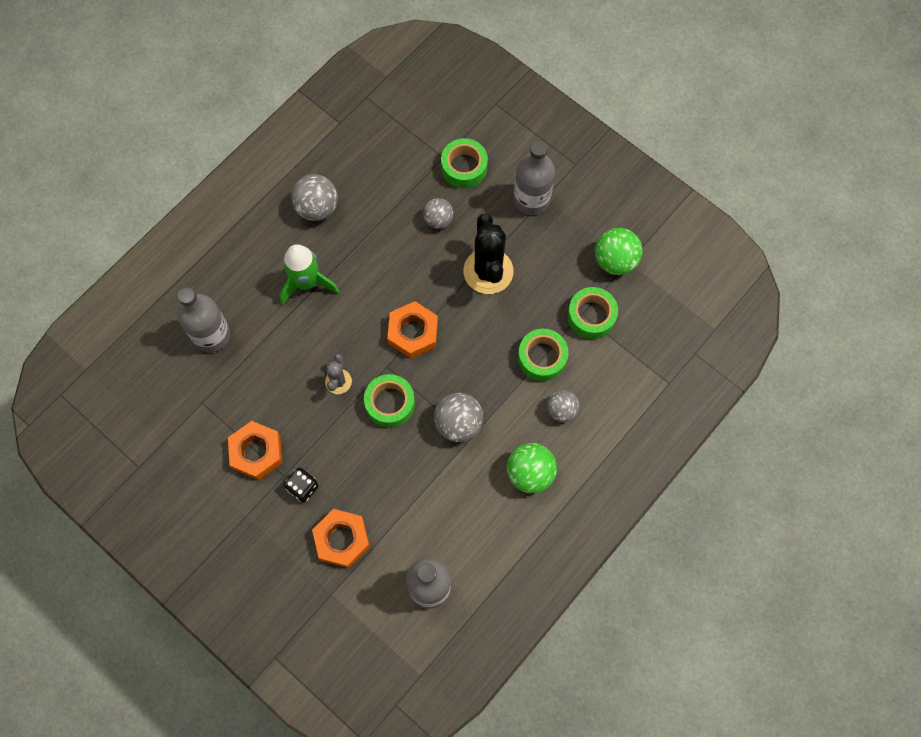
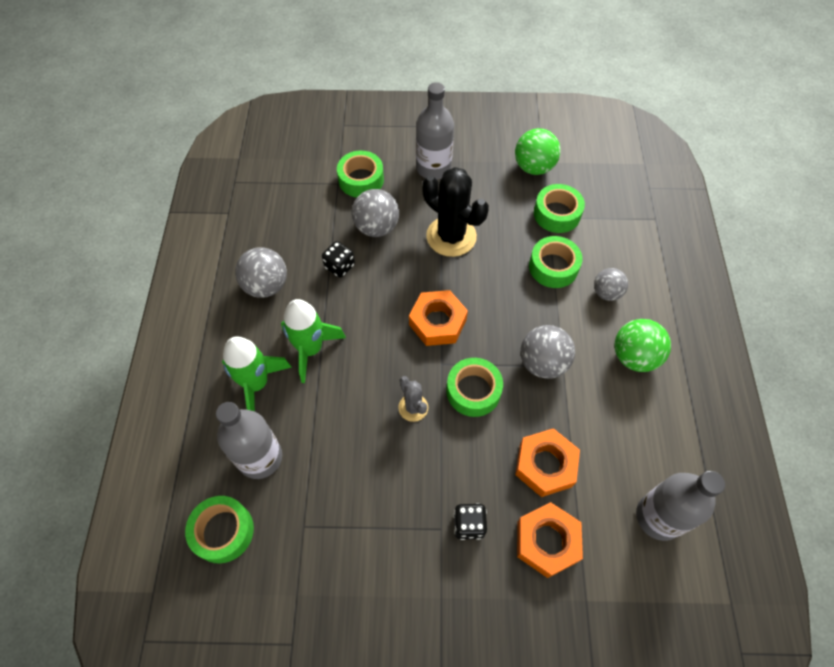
camera: 40 degrees left, 10 degrees down
(152, 365) = (223, 531): none -> green tape
(250, 280) = (256, 384): none -> green rocket
(256, 452) = (397, 529): orange nut -> orange nut (545, 465)
(382, 232) = (339, 266): none -> black dice
(438, 220) = (376, 227): grey ball -> grey ball, size x1.52

